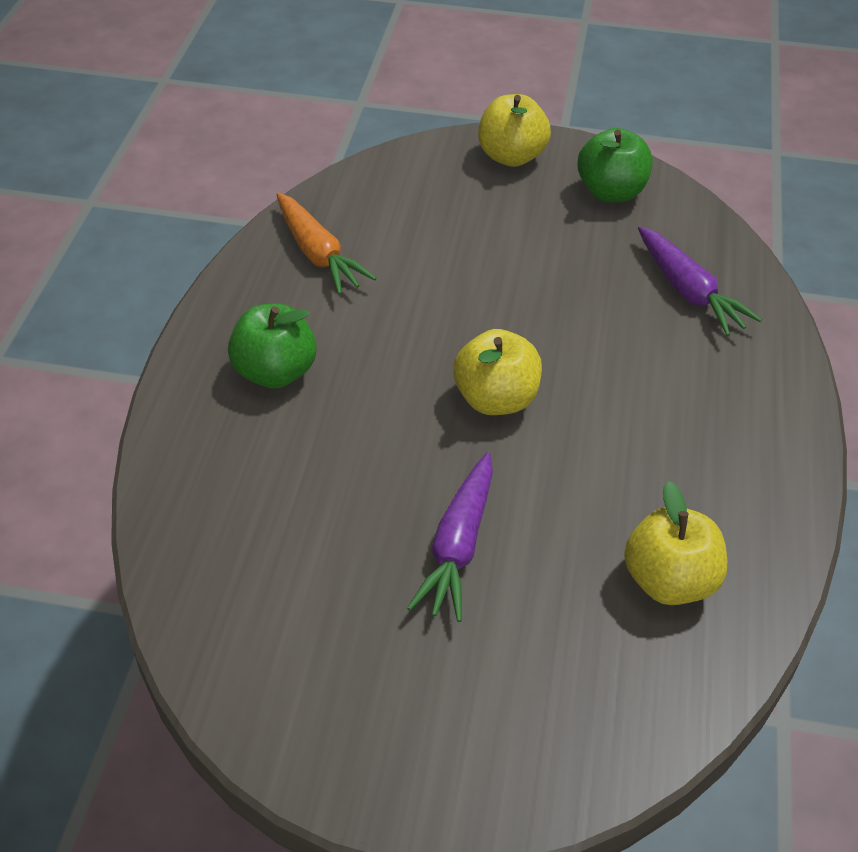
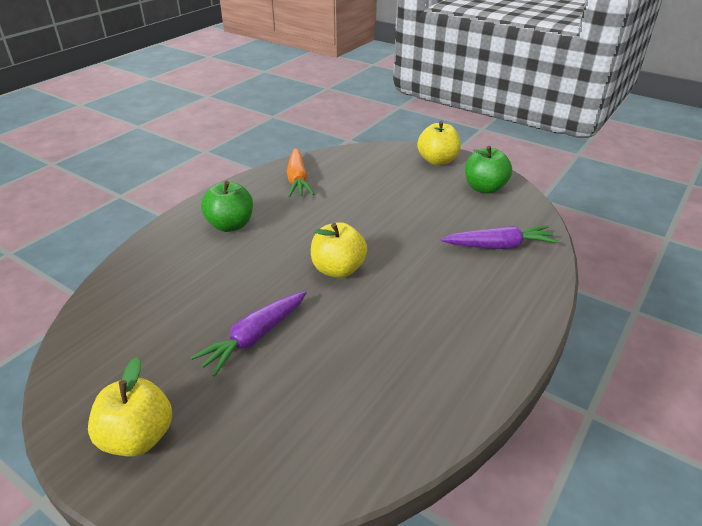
camera: 25 degrees right, 10 degrees down
(669, 581) = (370, 402): yellow apple -> yellow apple (138, 437)
(688, 291) = (499, 246): purple carrot -> purple carrot turned 90 degrees counterclockwise

